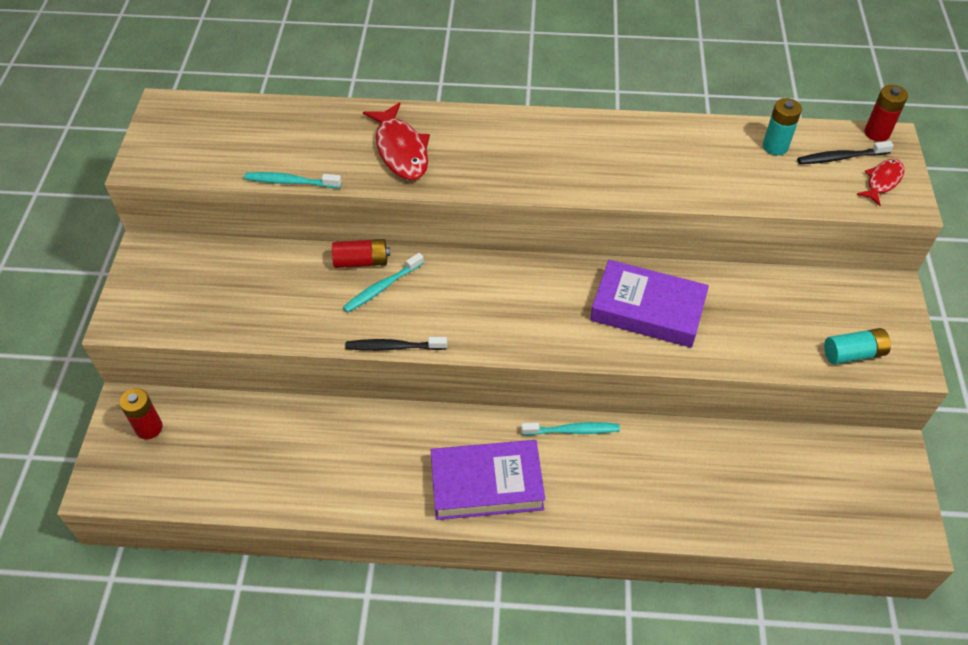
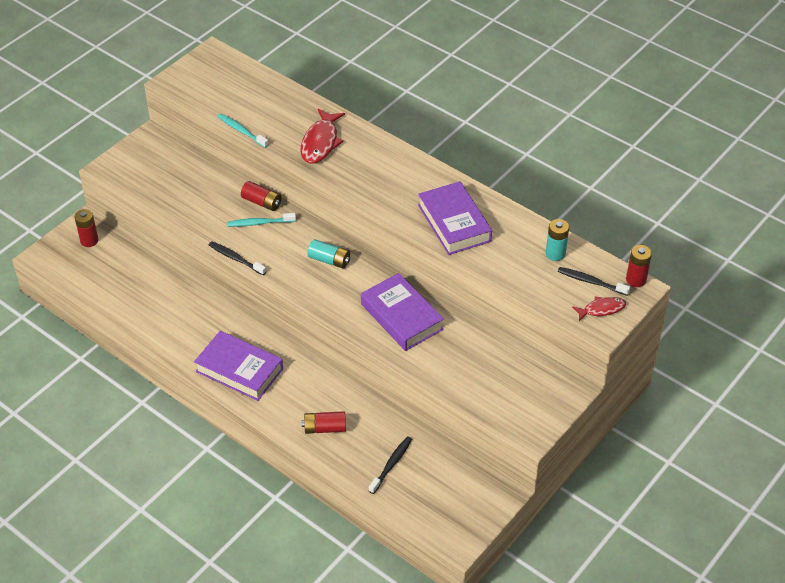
camera: 35 degrees right, 5 degrees down
(572, 430) = (315, 370): turquoise toothbrush -> none
(641, 167) = (454, 223): none -> purple book
(649, 495) = (325, 428): none -> red battery
(759, 492) = (391, 464): none -> black toothbrush
(853, 353) = (502, 408): turquoise battery -> turquoise battery (329, 260)

